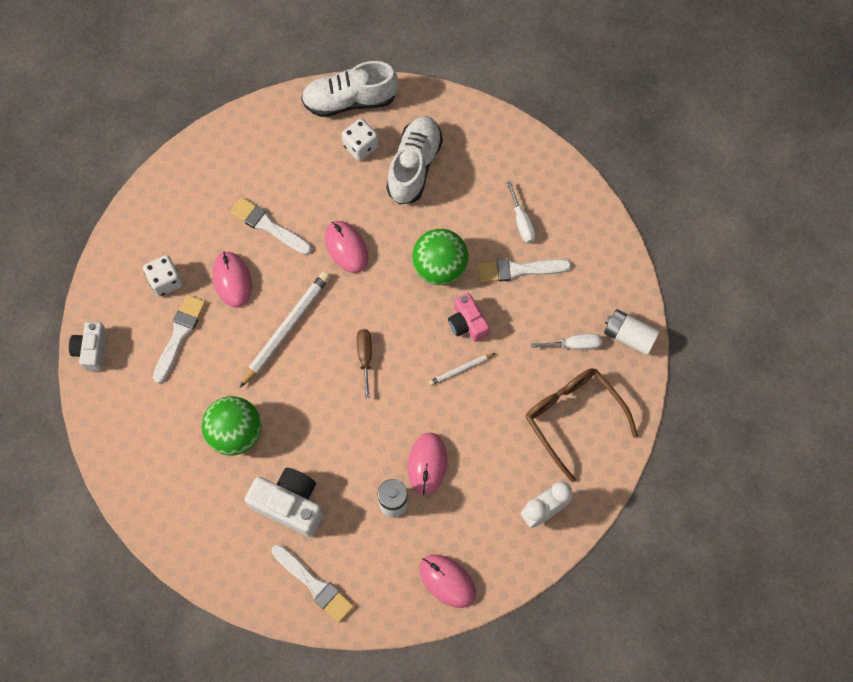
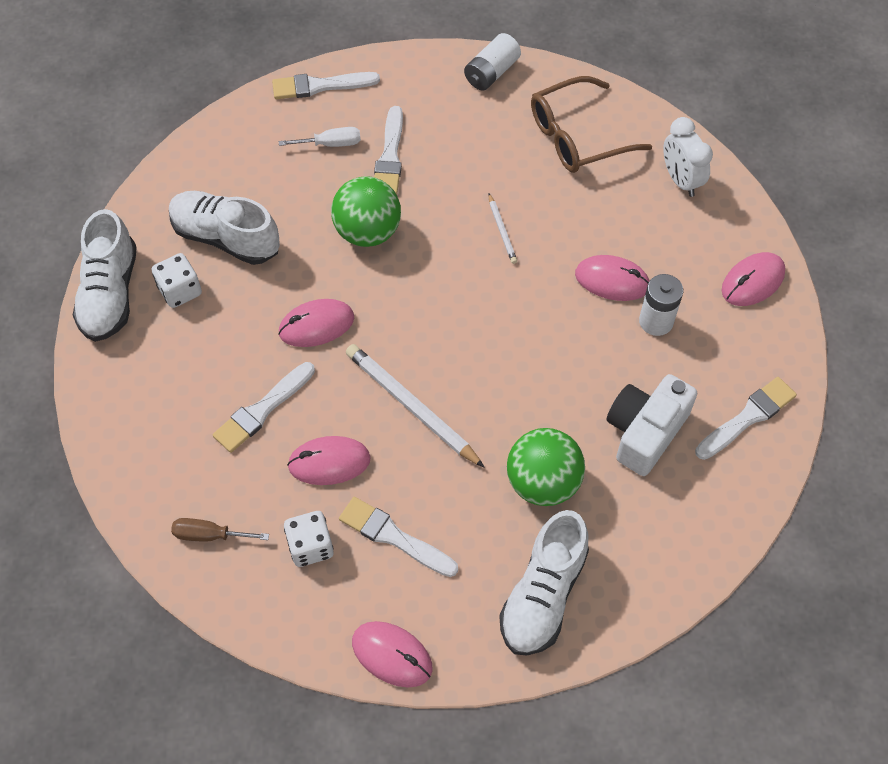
camera: 80 degrees left, 10 degrees down
(92, 350) = (392, 655): white camera -> pink mouse
(147, 445) = (543, 594): none -> white shoe
(365, 357) = (467, 325): brown screwdriver -> brown screwdriver (209, 535)
(467, 323) = (445, 215): pink camera -> none
(574, 345) = (492, 121): white screwdriver -> none
(581, 201) = (320, 86): none -> white brush

